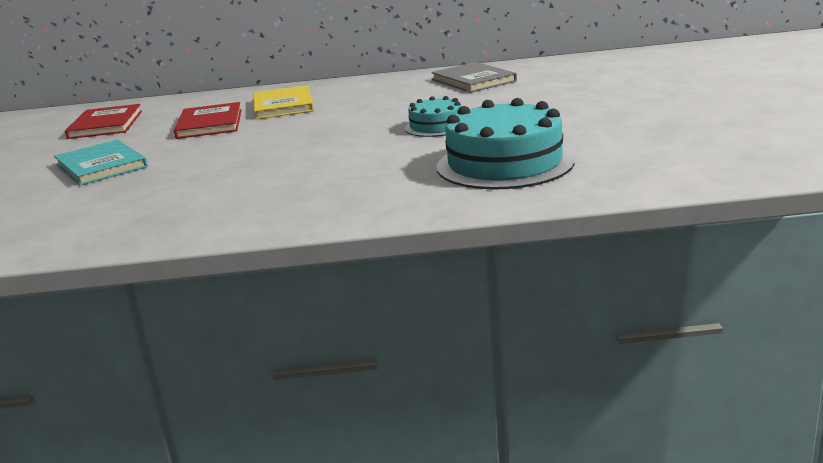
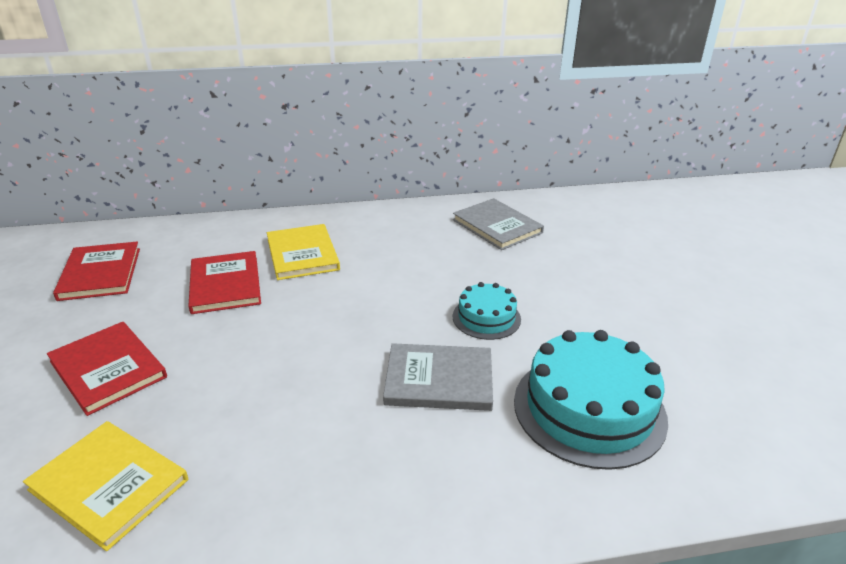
camera: 10 degrees left, 10 degrees up
(90, 211) = (109, 484): none -> yellow book
(101, 166) = (108, 369): turquoise book -> red book
(377, 157) = (439, 380): none -> grey book

